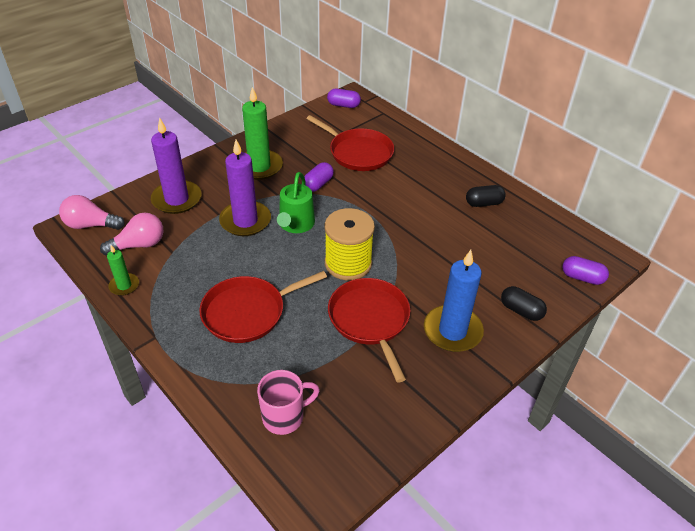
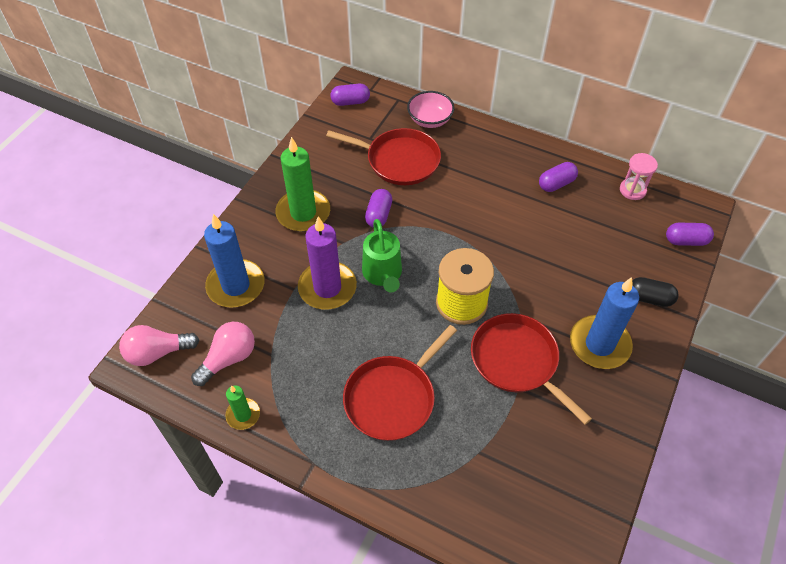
camera: 20 degrees left, 10 degrees up
(177, 199) = (236, 286): purple candle -> blue candle
(284, 417) = (494, 500): pink mug -> none
(401, 132) = (430, 120): none -> pink bowl
(483, 203) = (556, 184): black capsule -> purple capsule
(552, 226) = (632, 190): none -> pink hourglass

